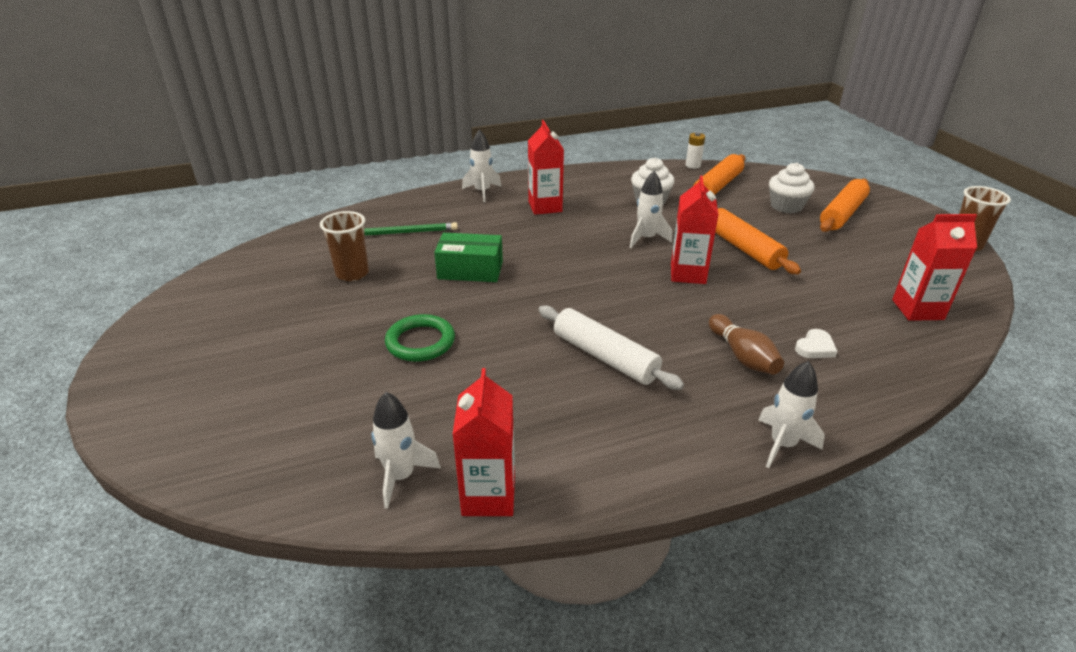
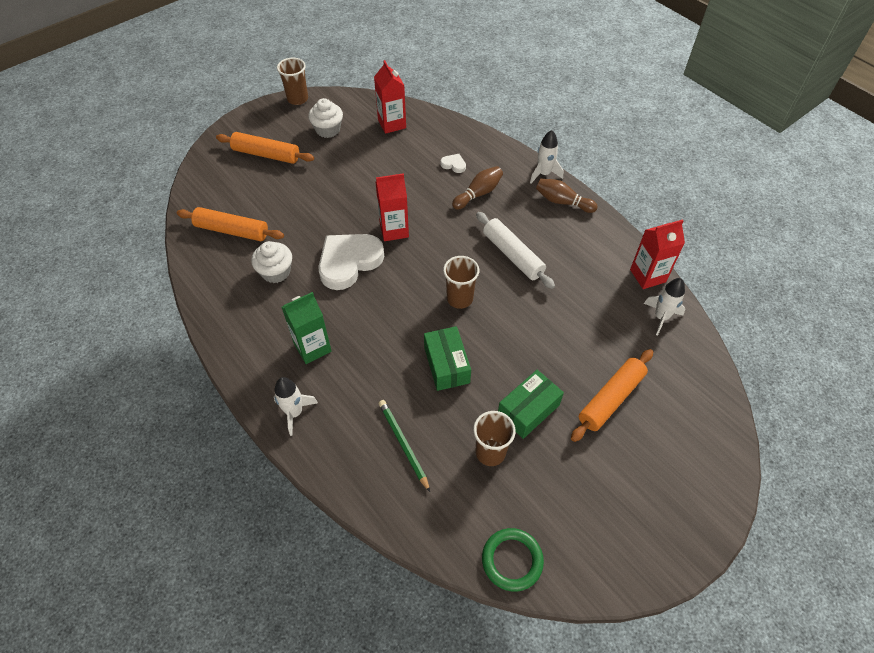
camera: 110 degrees left, 20 degrees up
(373, 307) = (528, 410): none -> green box
(420, 342) = (551, 359): green ring -> green ring (512, 560)
(545, 207) = (312, 347): red carton -> green carton
(553, 297) = (459, 298): none -> brown cup
(604, 357) = (513, 255): white rolling pin -> white rolling pin turned 60 degrees counterclockwise
(646, 238) = (349, 262): white rocket -> white heart
(693, 165) = (186, 253): white battery -> none
(702, 446) = (562, 202): none -> brown bowling pin
(743, 248) = (344, 204): orange rolling pin -> orange rolling pin (611, 399)
(786, 206) = (261, 185): white cupcake -> white cupcake (328, 130)

